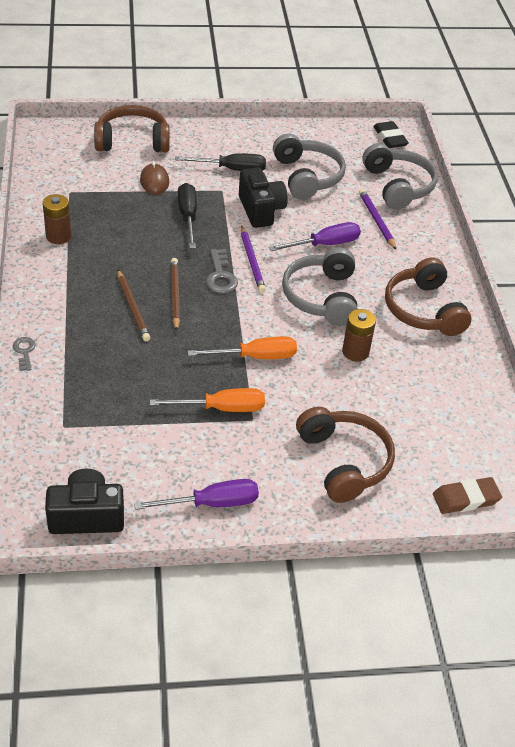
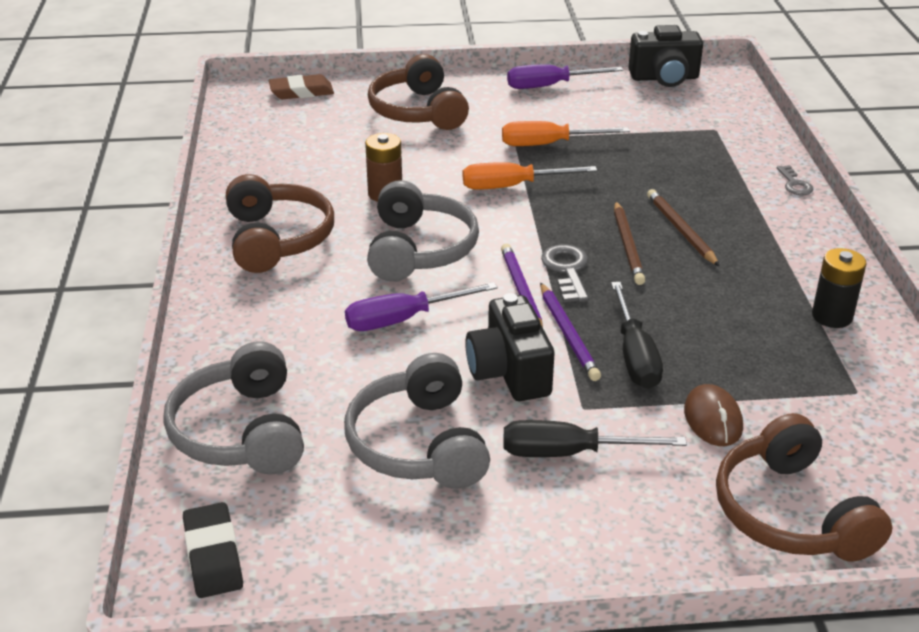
camera: 175 degrees left, 10 degrees down
(58, 236) = (832, 316): brown battery -> black battery
(132, 141) = (790, 513): brown headphones -> brown headphones turned 75 degrees clockwise
(376, 220) = (305, 362): purple pencil -> purple pencil (568, 334)

